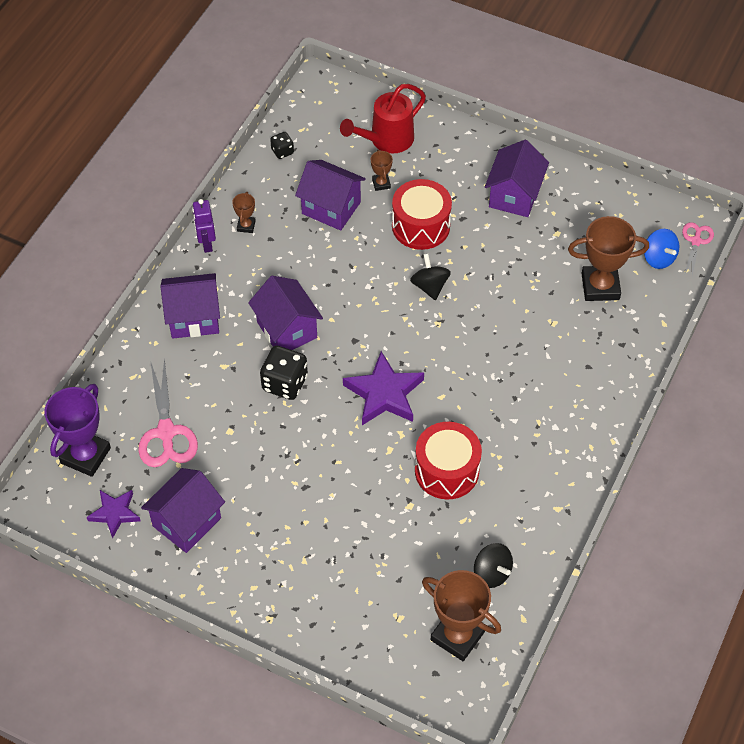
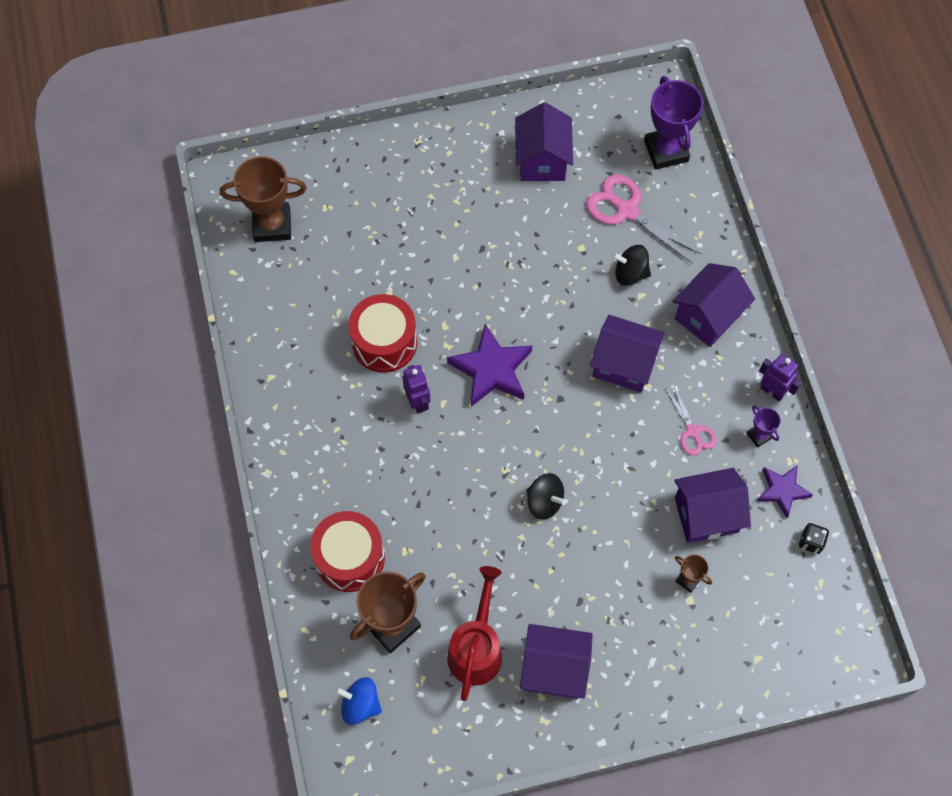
camera: 140 degrees right, 10 degrees up
(115, 513) = (599, 129): purple star -> purple star (782, 491)
(246, 226) = (759, 435): brown trophy -> purple trophy
(285, 383) = (579, 317): black dice -> none
(386, 140) = (731, 636): red watering can -> red watering can (477, 648)
(421, 226) = (609, 561): red drum -> red drum (350, 558)
(459, 410) = (418, 402): none -> purple robot
(491, 573) = (283, 288): black spinning top -> black spinning top (630, 273)
(514, 195) = (554, 669): purple house -> purple house turned 60 degrees counterclockwise
(696, 241) = (338, 756): pink scissors -> pink scissors (692, 431)

